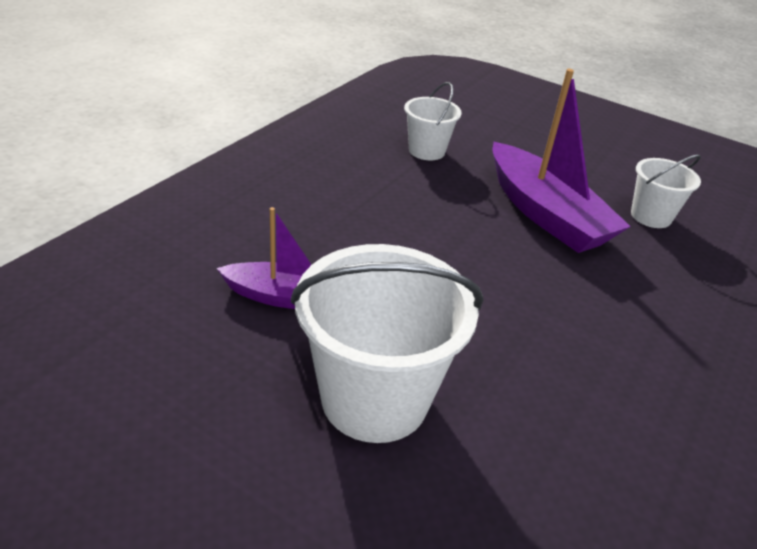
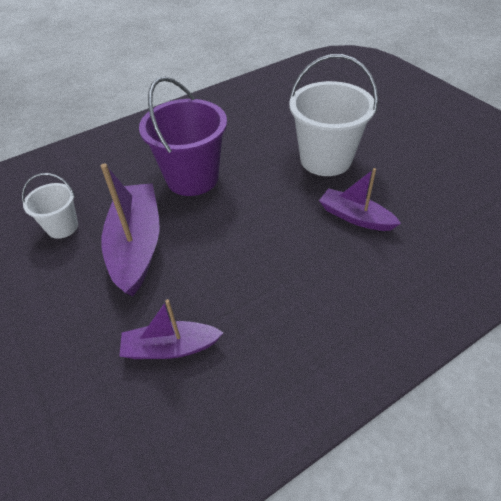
camera: 150 degrees left, 10 degrees up
(426, 151) = (170, 348): white bucket -> purple boat
(572, 309) = (192, 178): none -> purple bucket

